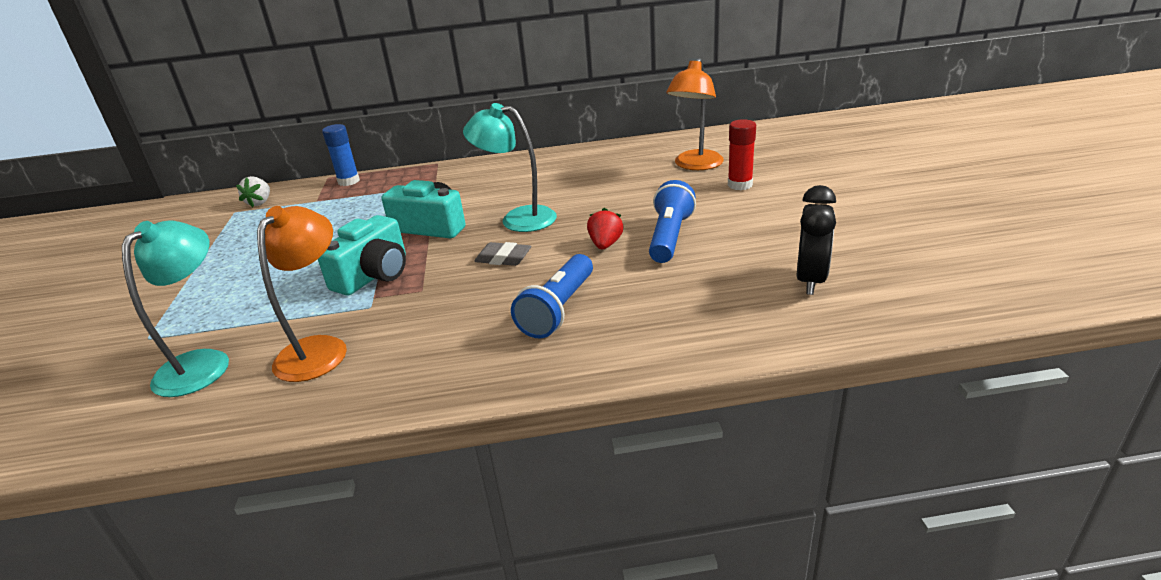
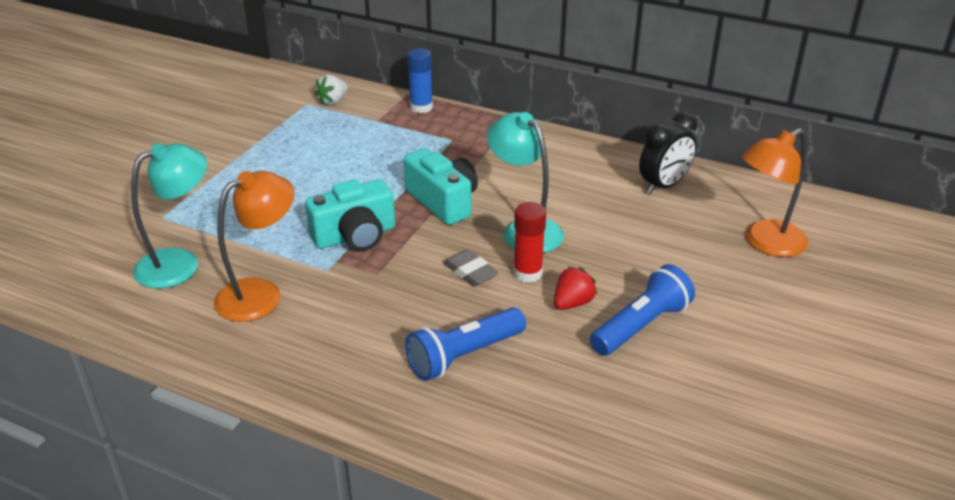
camera: 30 degrees right, 5 degrees up
(740, 185) = (784, 294): red glue stick -> red glue stick (527, 273)
(810, 280) = (721, 453): black clock -> black clock (663, 186)

